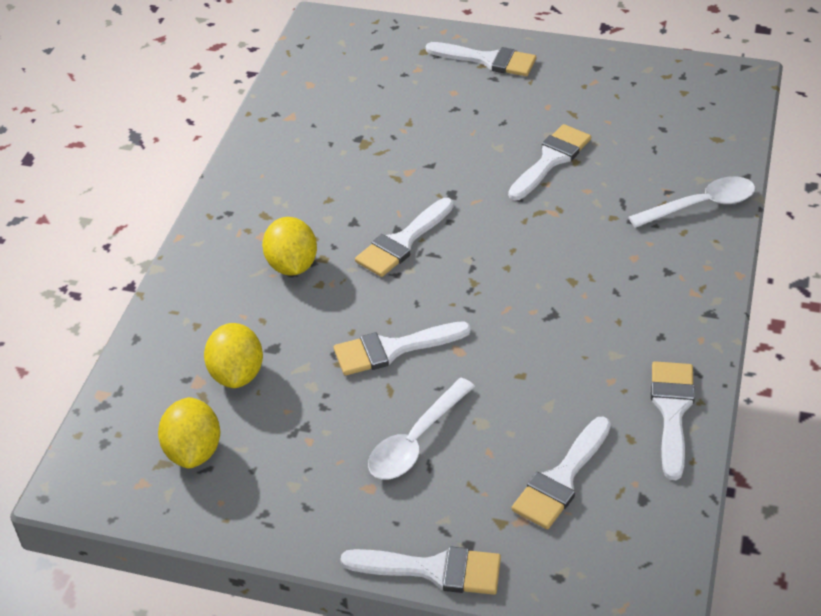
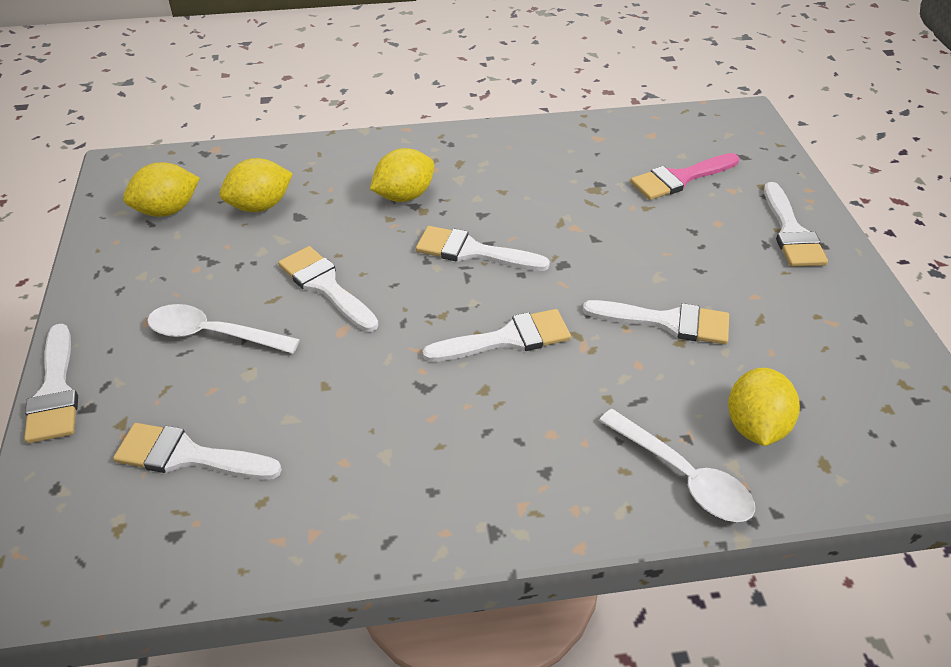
camera: 65 degrees right, 0 degrees up
(383, 91) = (680, 178): none -> pink brush
(672, 156) = (755, 426): none -> yellow lemon
(672, 411) = (315, 531): white brush -> white brush (507, 339)

